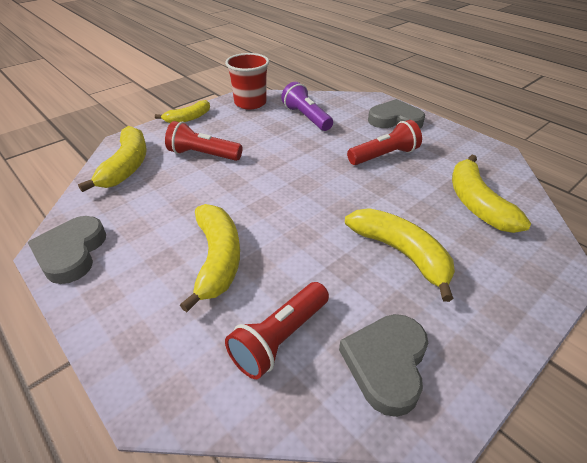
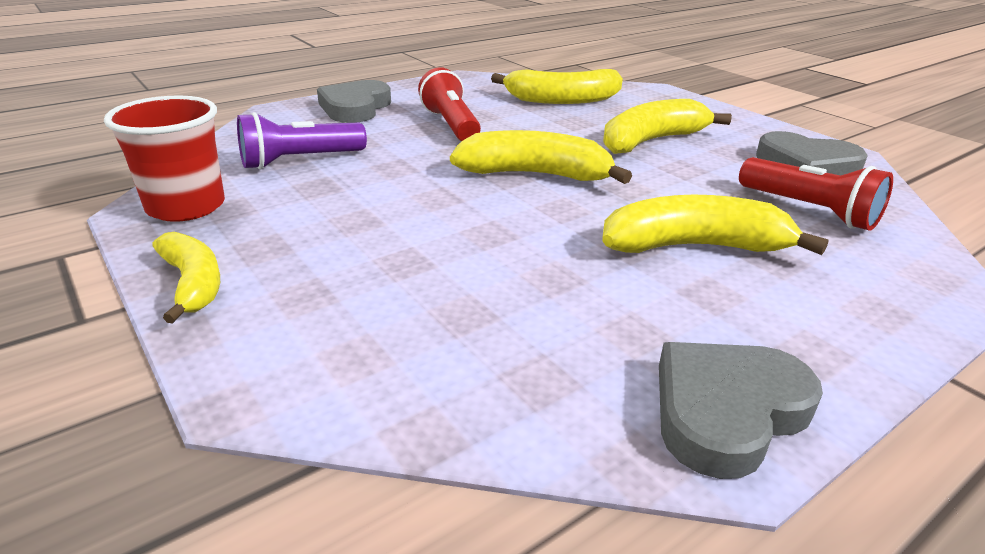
camera: 85 degrees left, 10 degrees down
(71, 252) = (726, 411): grey heart -> grey heart turned 135 degrees clockwise
(127, 166) = (393, 366): yellow banana -> yellow banana (535, 174)
(203, 155) = (385, 261): red flashlight -> none

